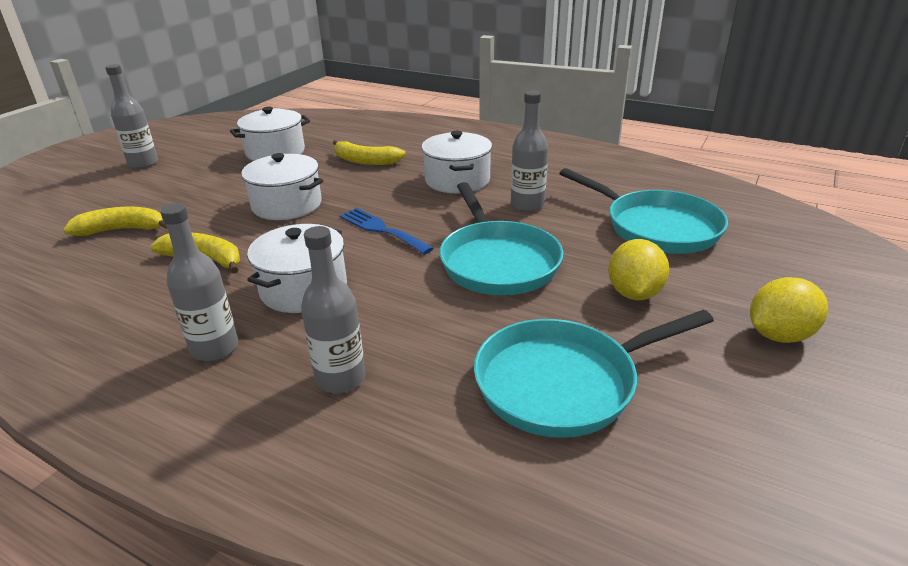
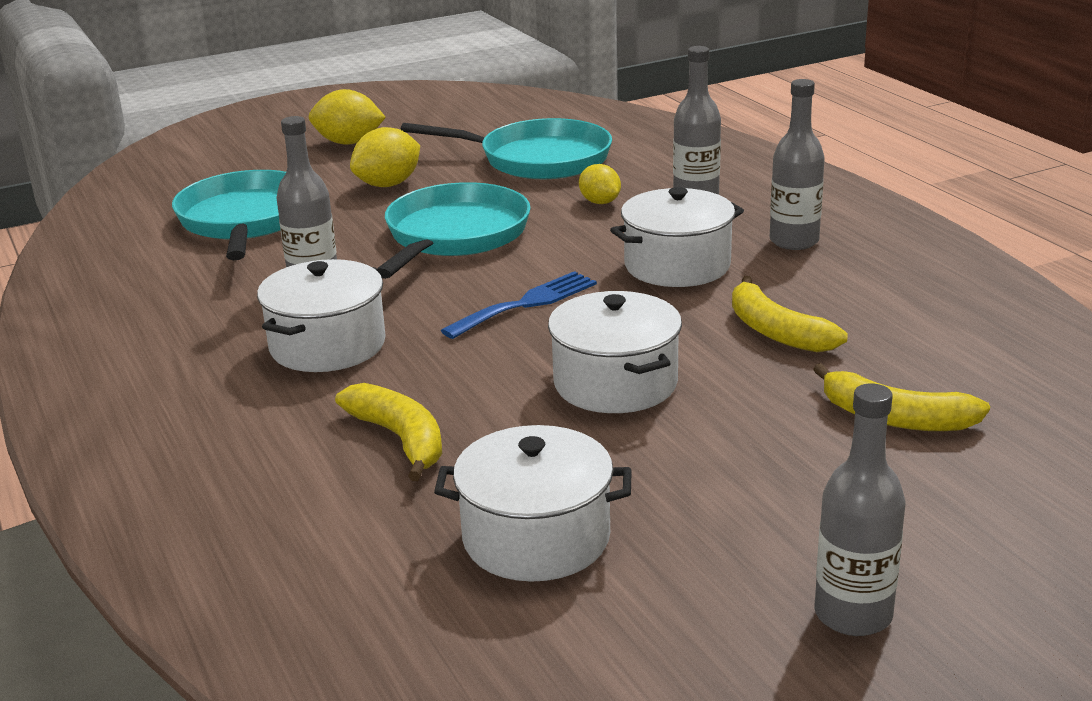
camera: 145 degrees left, 5 degrees down
(381, 230) = (526, 304): blue fork -> blue fork turned 120 degrees counterclockwise
(427, 337) = (600, 202): none -> yellow lemon

